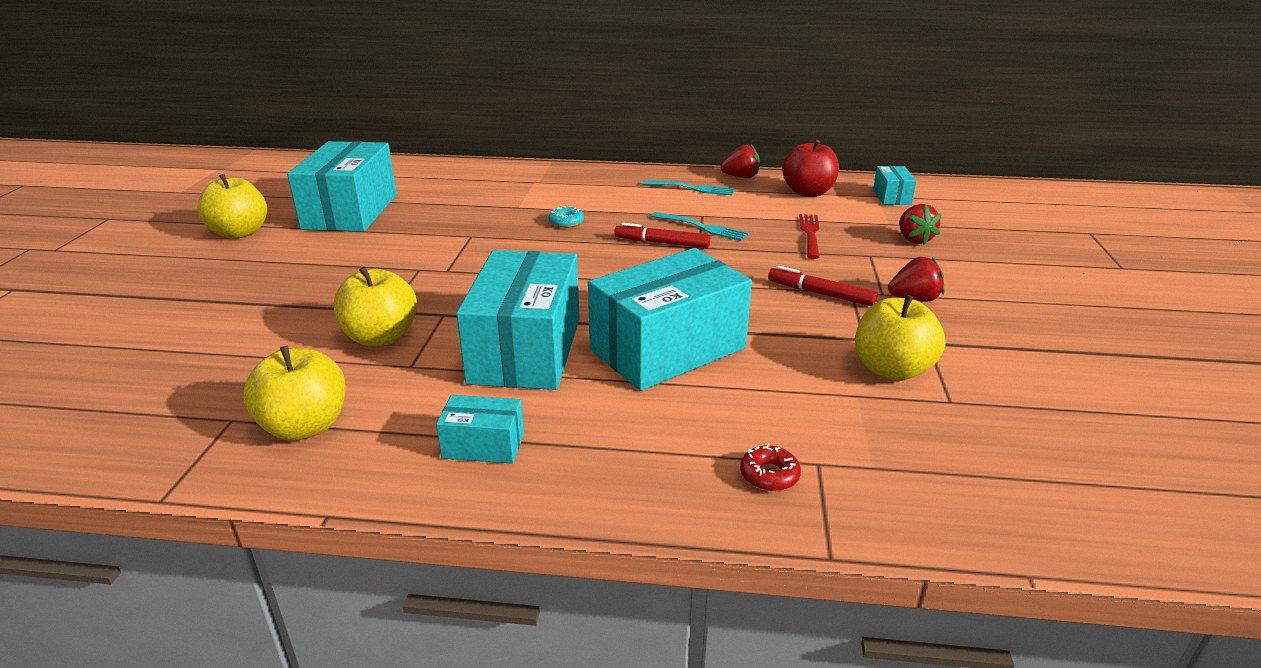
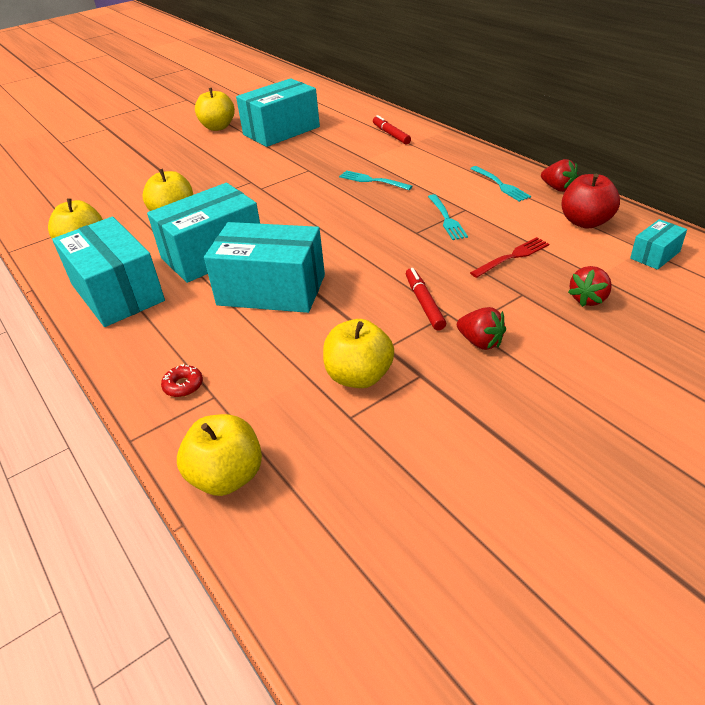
camera: 50 degrees right, 10 degrees up
(483, 445) = (117, 292): turquoise box -> turquoise box, size x2.17
(566, 222) = (372, 181): turquoise donut -> turquoise fork
(662, 243) = (399, 219): red marker -> red marker (391, 134)
(973, 511) = (227, 476): none -> yellow apple

